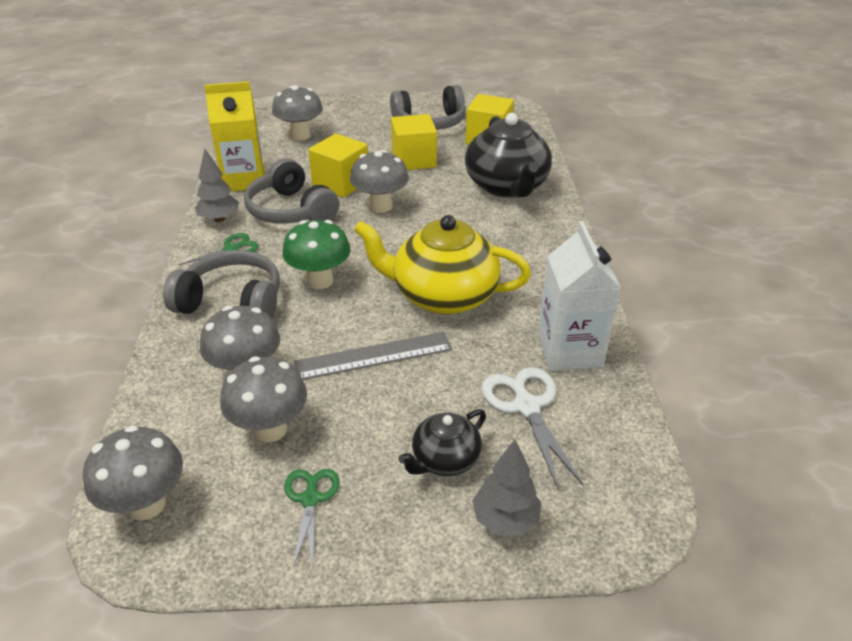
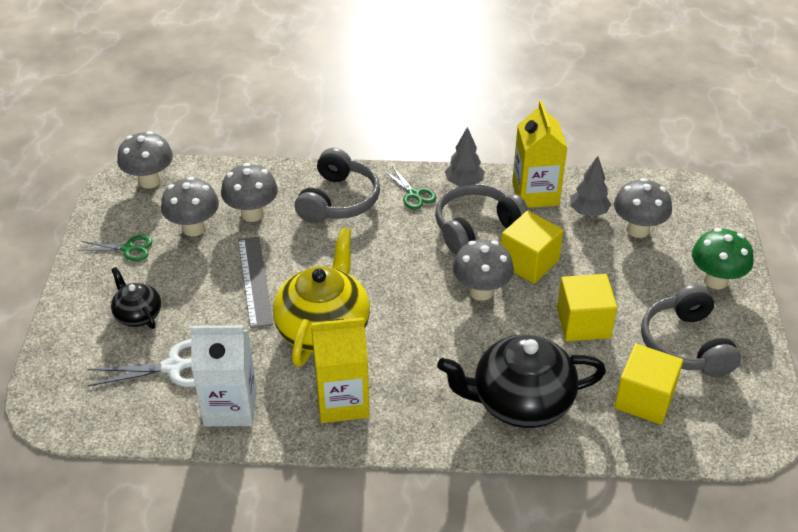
camera: 95 degrees right, 5 degrees up
(320, 281) = (359, 249): green mushroom -> green mushroom (715, 280)
(505, 519) = (77, 340): grey tree -> grey tree (588, 212)
(537, 276) = (342, 401): none -> yellow carton

